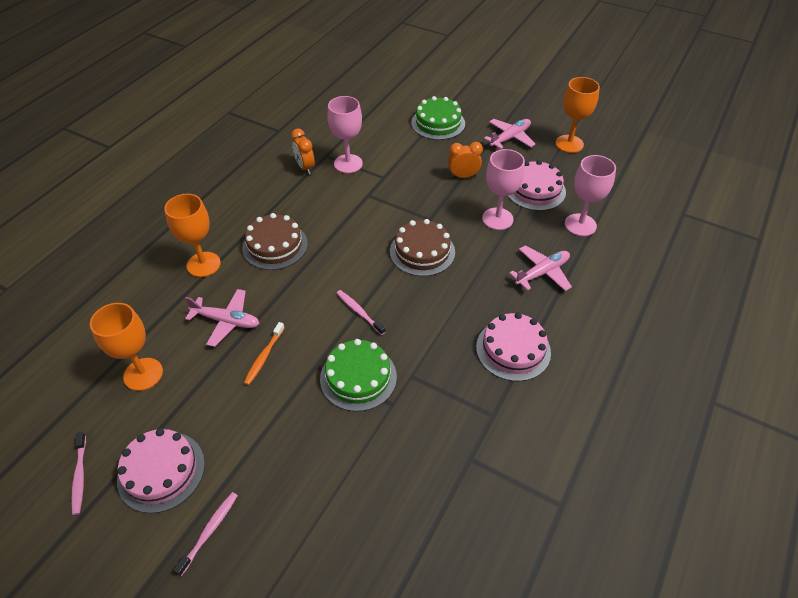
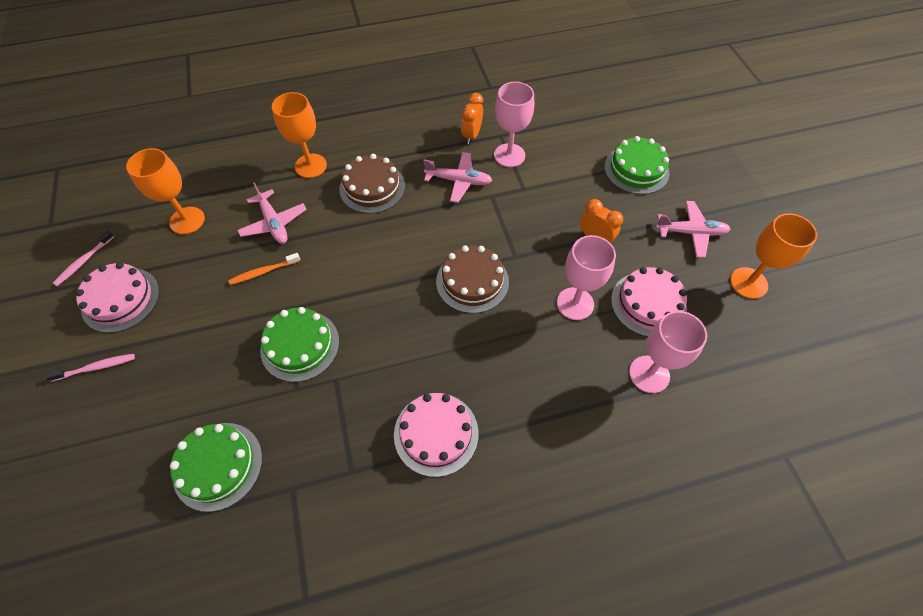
camera: 45 degrees right, 10 degrees up
(359, 312) = (363, 292): pink toothbrush -> none
(402, 495) = (218, 465): none -> green cake
(542, 272) = (550, 388): pink plane -> pink plane (459, 181)

